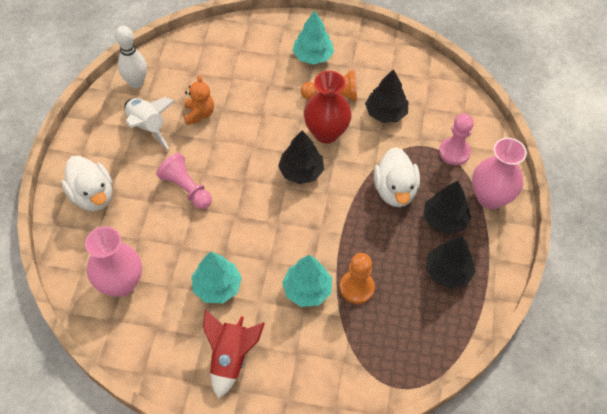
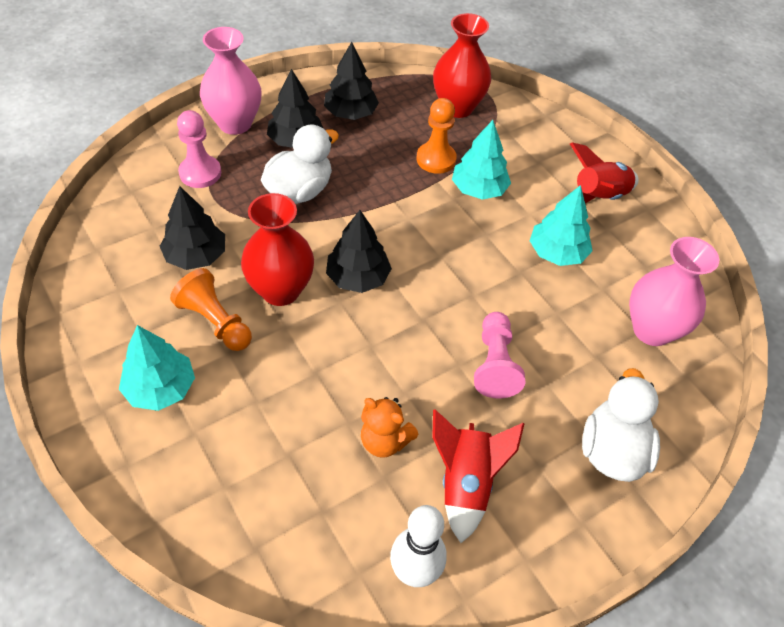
camera: 135 degrees left, 5 degrees down
(147, 127) = (465, 483): white rocket -> red rocket
(199, 114) = (384, 441): orange teddy bear -> orange teddy bear turned 105 degrees counterclockwise
(398, 349) = (457, 107): none -> red vase

